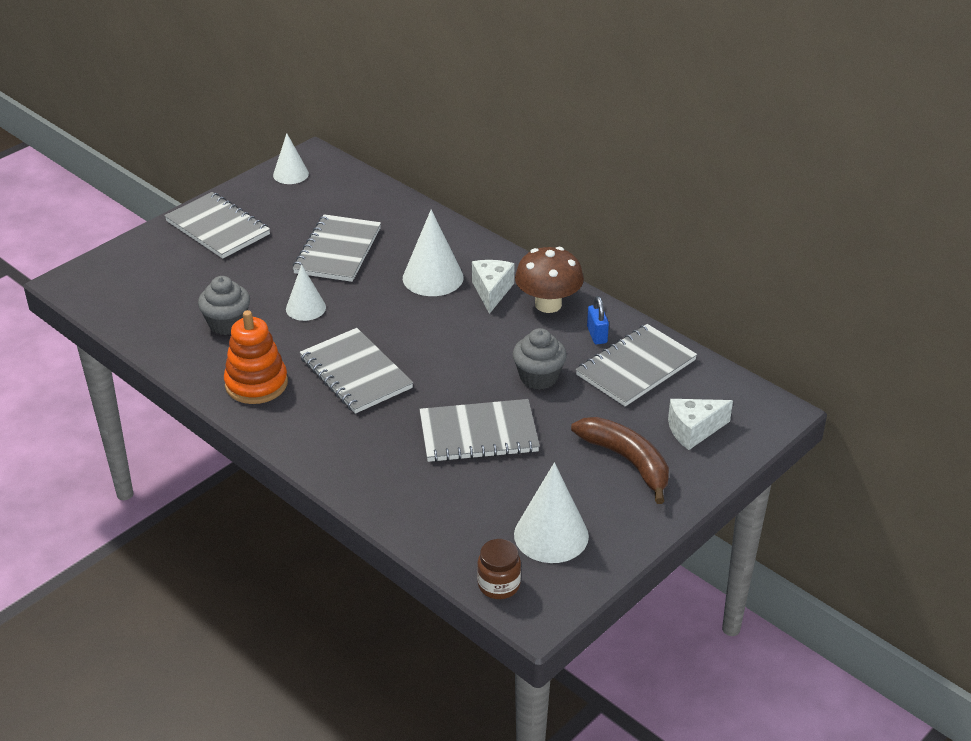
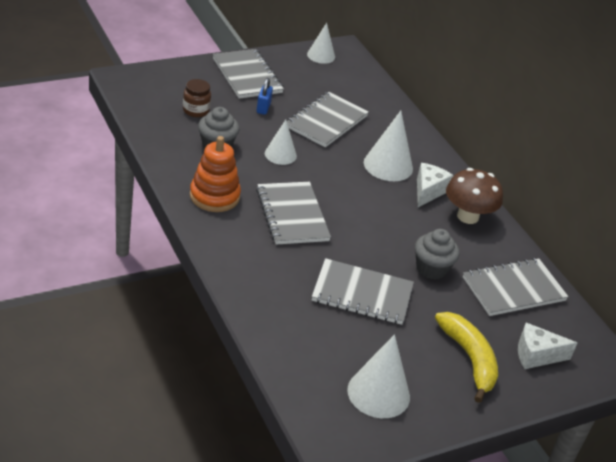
camera: 15 degrees right, 0 degrees up
(499, 585) = (317, 415): brown jar -> brown jar (196, 110)
(597, 335) = (495, 253): blue padlock -> blue padlock (263, 108)
(627, 461) = (469, 359): brown banana -> yellow banana

